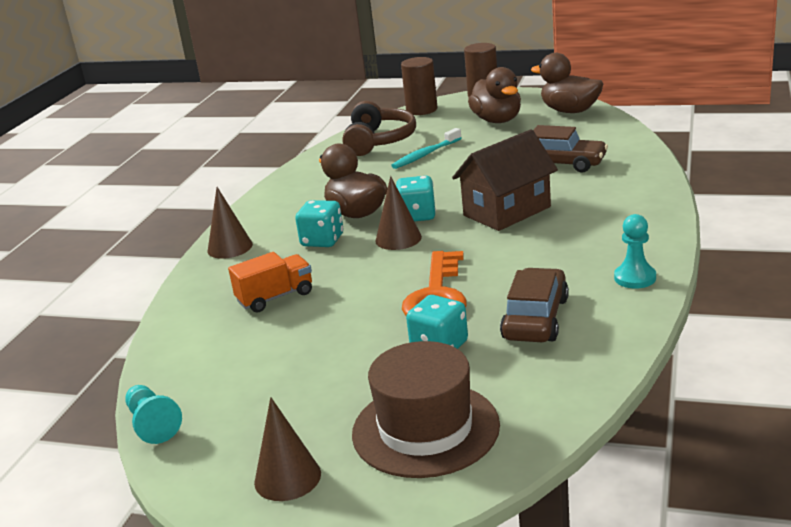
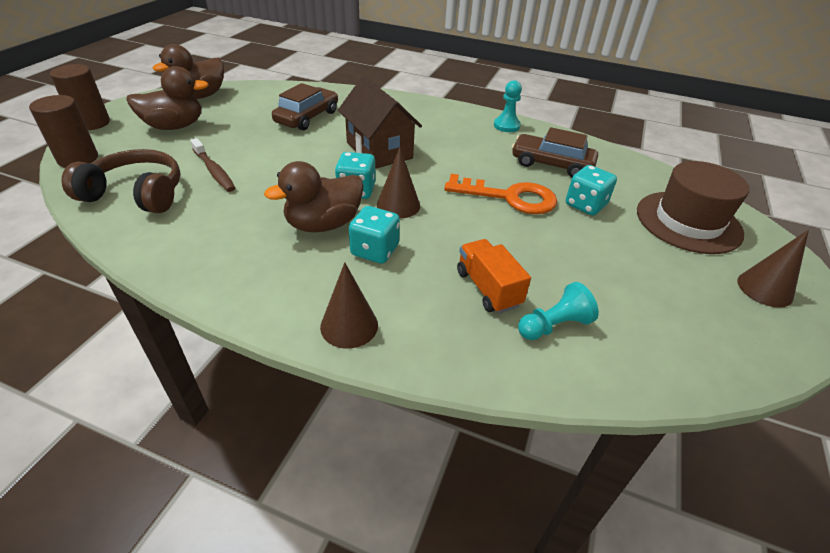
camera: 90 degrees left, 15 degrees up
(153, 424) = (723, 381): turquoise pawn -> turquoise pawn (554, 325)
(425, 155) = (214, 171): turquoise toothbrush -> brown toothbrush

